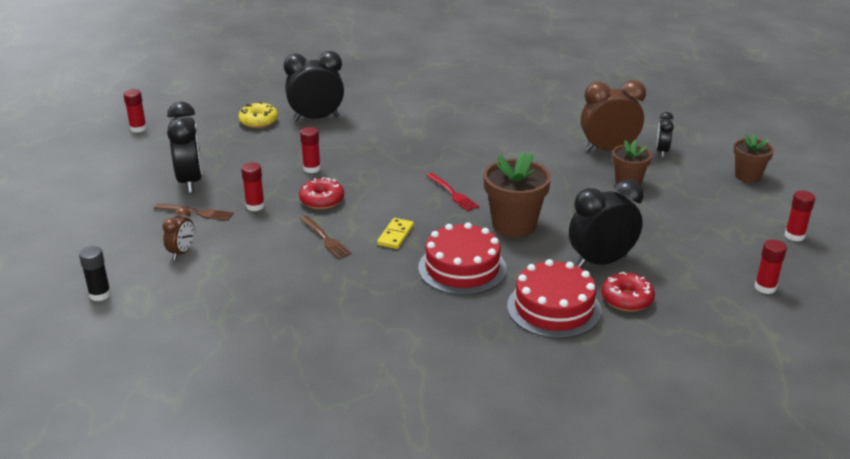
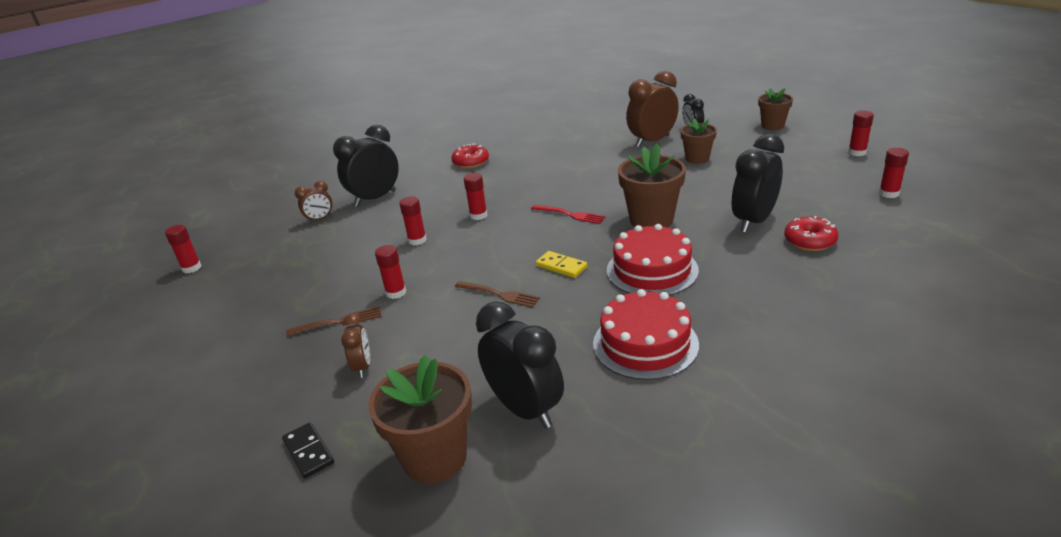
camera: 25 degrees left, 0 degrees up
(100, 294) = (308, 452): black glue stick -> black domino
(168, 333) = (435, 458): none -> brown flower pot
(190, 181) = (301, 296): black clock -> black clock (525, 409)
(258, 121) = (320, 219): yellow donut -> brown clock
(322, 200) = (458, 263): red donut -> red donut (471, 162)
(379, 165) = (478, 215): none -> red glue stick
(395, 235) = (561, 266): yellow domino -> yellow domino turned 45 degrees counterclockwise
(553, 308) = (766, 271): red cake -> red cake (645, 344)

